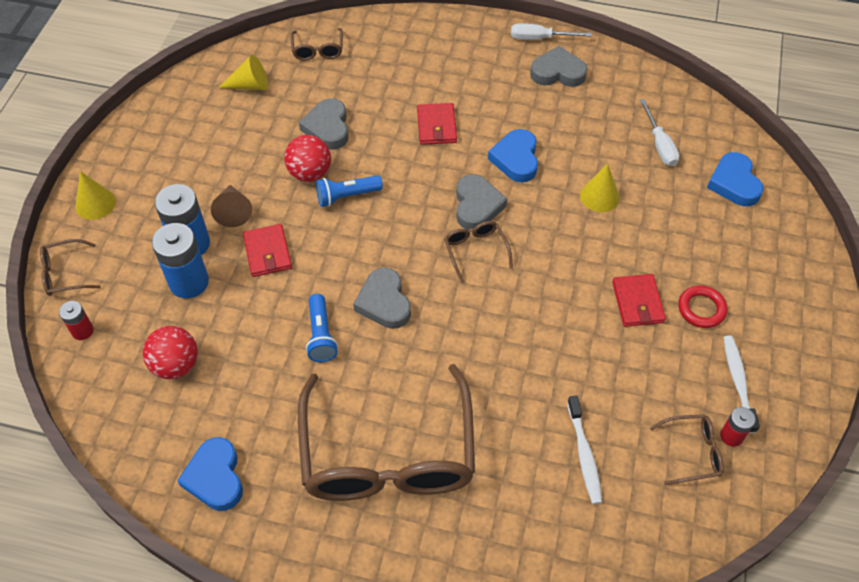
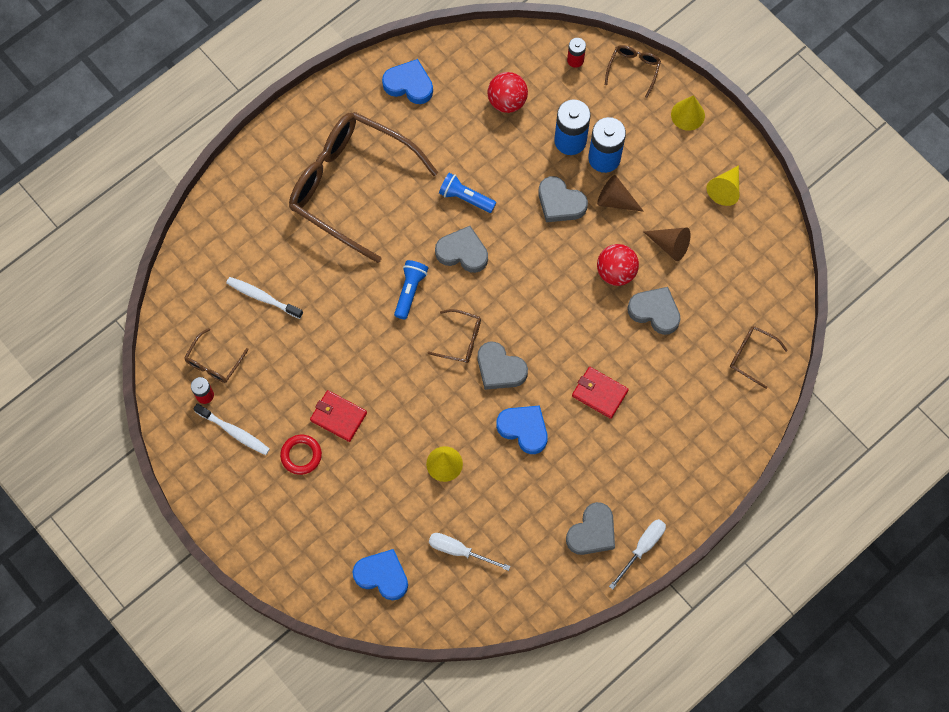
camera: 125 degrees right, 15 degrees up
(250, 85) = (743, 280): yellow cone -> yellow cone (725, 189)
(252, 149) = (670, 245): none -> brown cone
(267, 252) = (560, 203): red wallet -> grey heart
(347, 196) = (574, 284): blue flashlight -> blue flashlight (410, 291)

